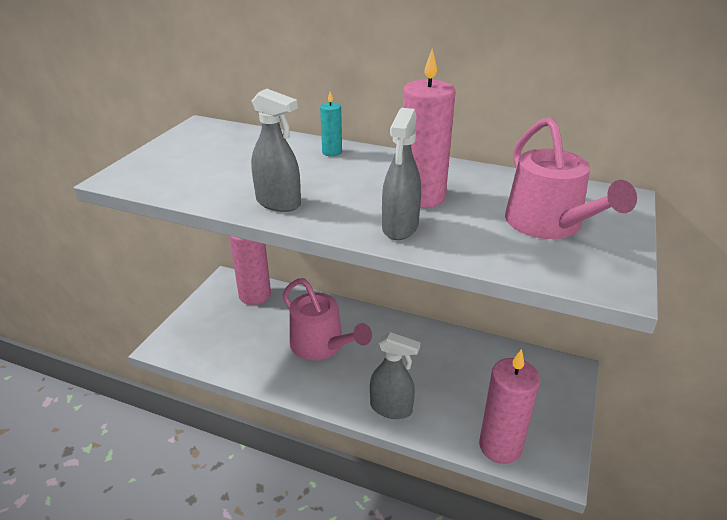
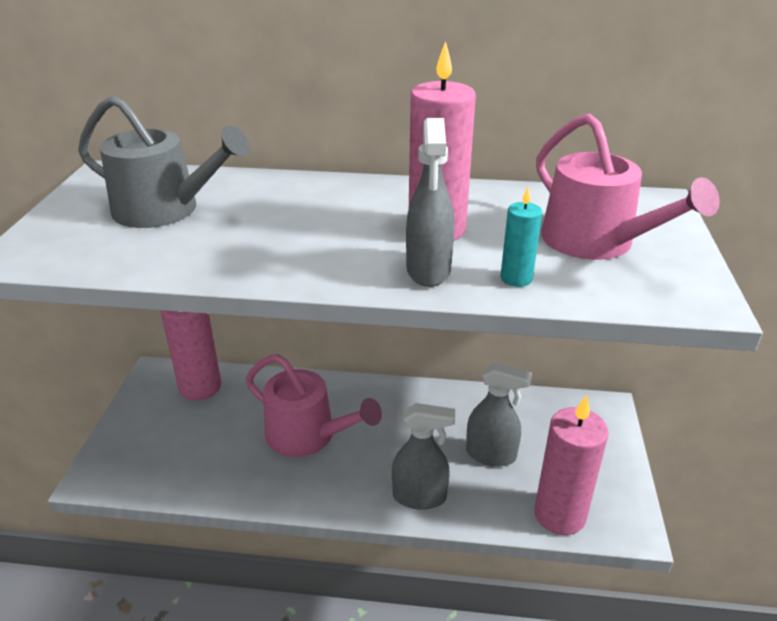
camera: 15 degrees left, 0 degrees up
(229, 157) = (165, 210): none -> grey watering can
(278, 203) = (260, 261): grey spray bottle -> grey spray bottle (491, 454)
(332, 152) = (298, 188): turquoise candle -> turquoise candle (516, 278)

